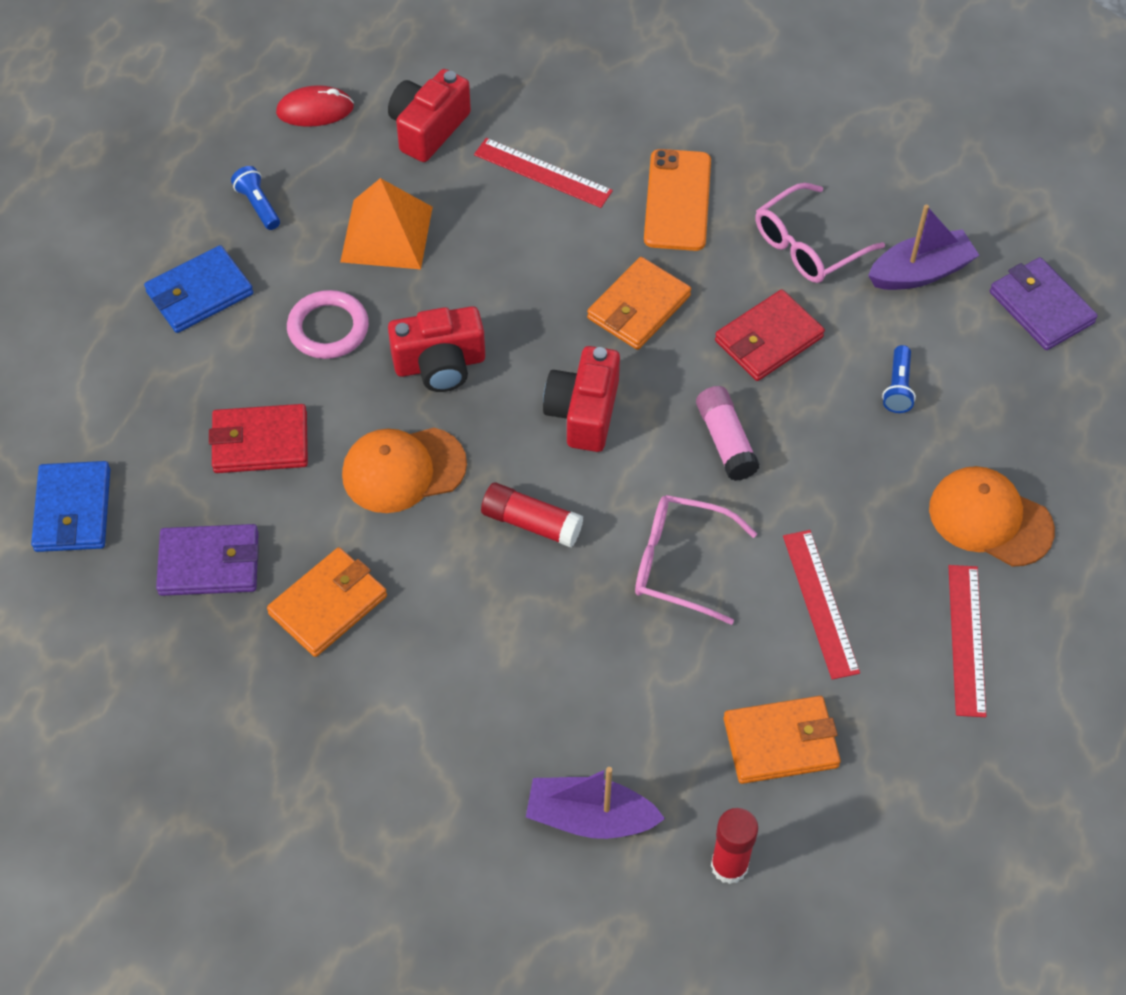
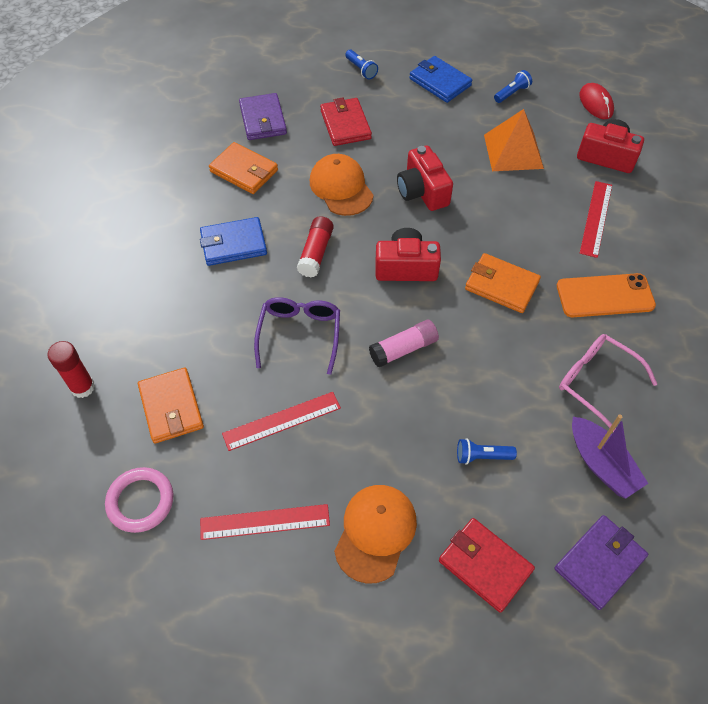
camera: 80 degrees right, 0 degrees up
(73, 510) = (286, 64): blue wallet -> blue wallet (233, 244)
(129, 398) = (361, 70): none -> blue flashlight
(328, 328) = (433, 138): pink ring -> pink ring (140, 501)
(590, 818) = (114, 310): purple boat -> none
(680, 564) = (299, 334): pink glasses -> purple glasses
(768, 339) = (500, 365): red wallet -> red wallet (485, 565)

